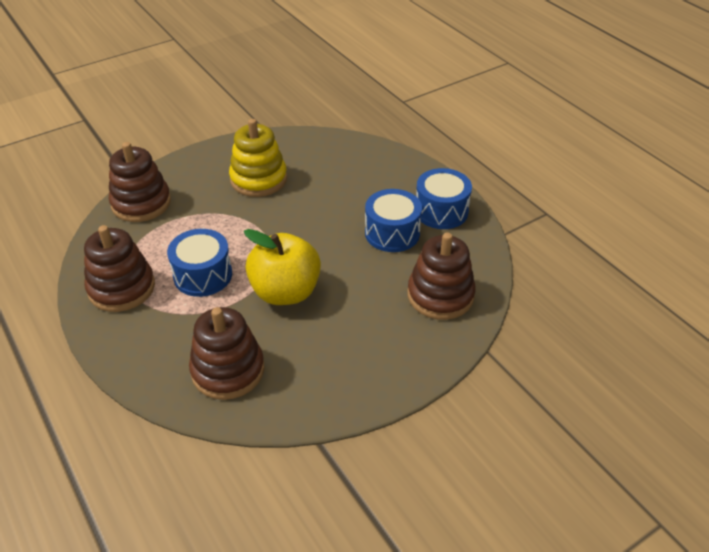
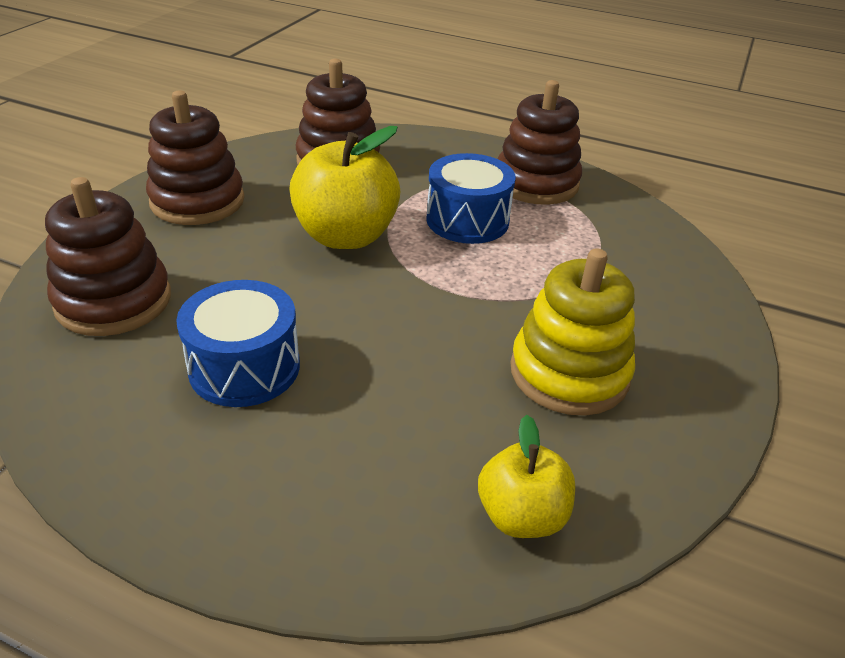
camera: 145 degrees right, 5 degrees down
(141, 203) = (670, 267): brown stacking toy -> brown stacking toy (197, 201)
(330, 148) = (521, 515): none -> yellow apple
(441, 211) = (164, 452): blue drum -> none

